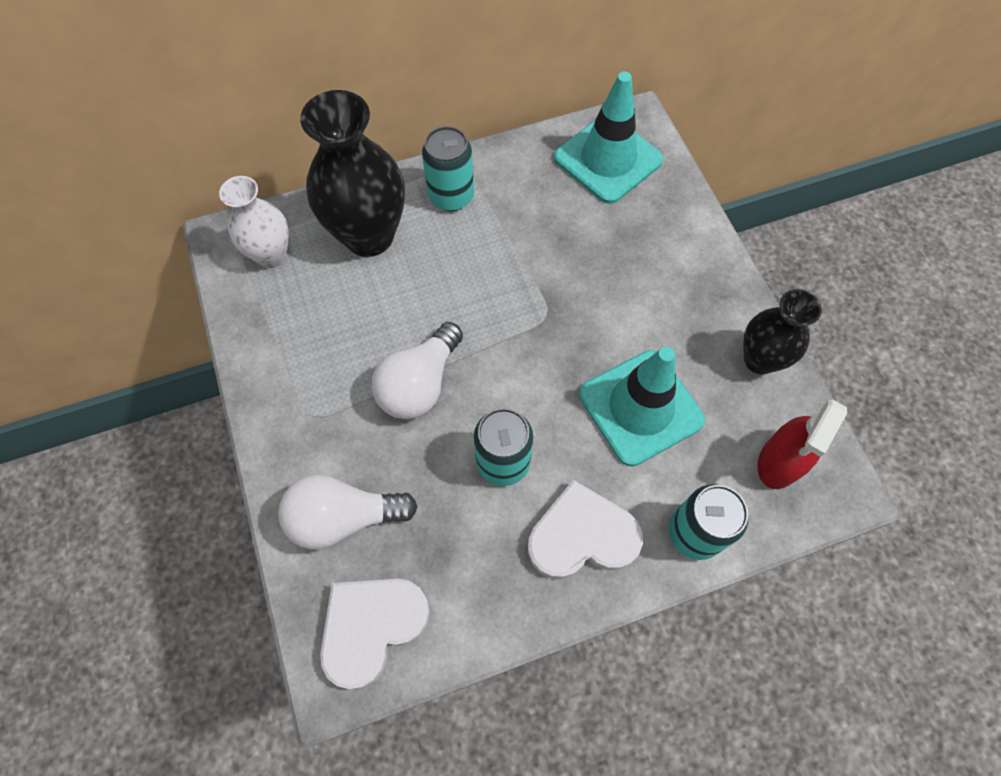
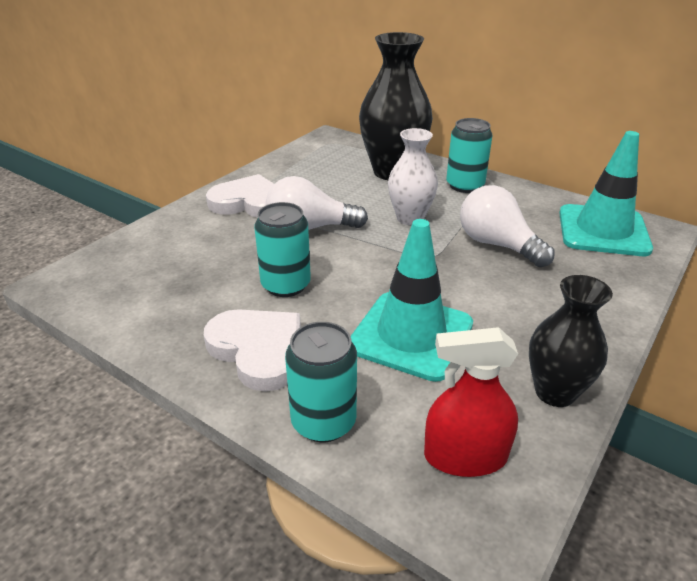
camera: 55 degrees right, 30 degrees down
(271, 255) = (336, 151): white vase -> white vase (410, 218)
(344, 517) = (182, 239): white light bulb -> white light bulb (497, 245)
(372, 627) = (107, 280): white heart -> white heart (249, 202)

